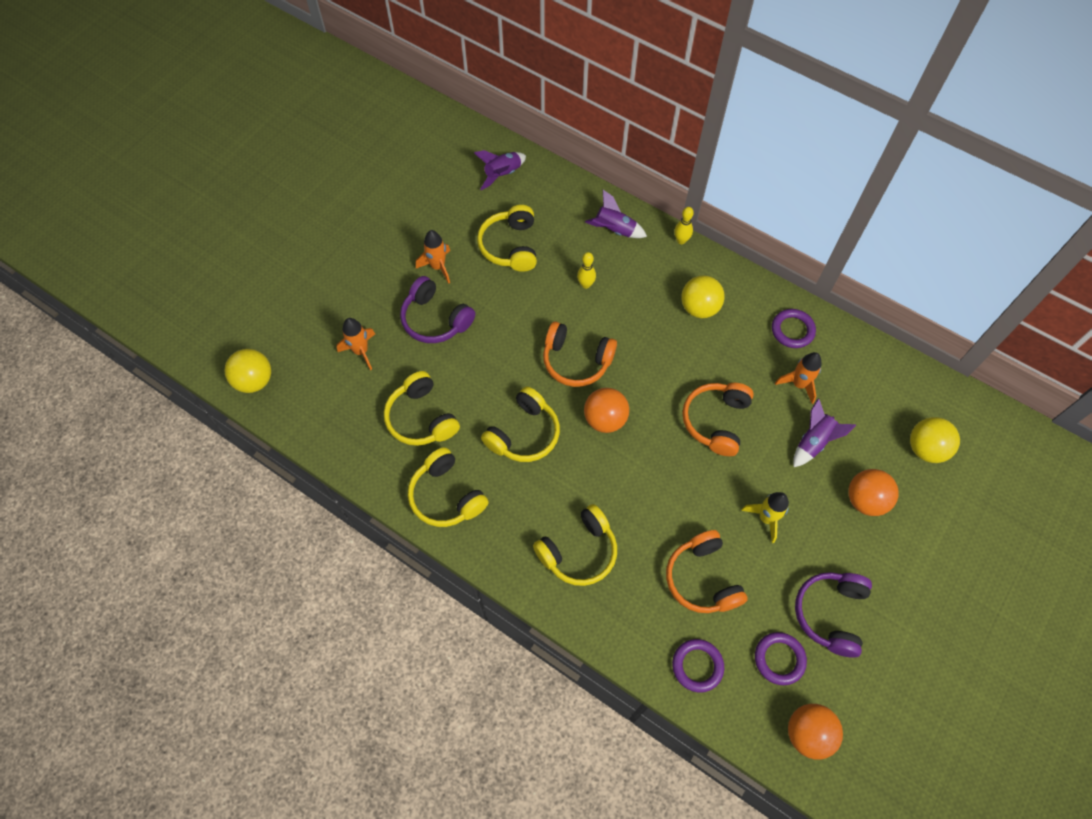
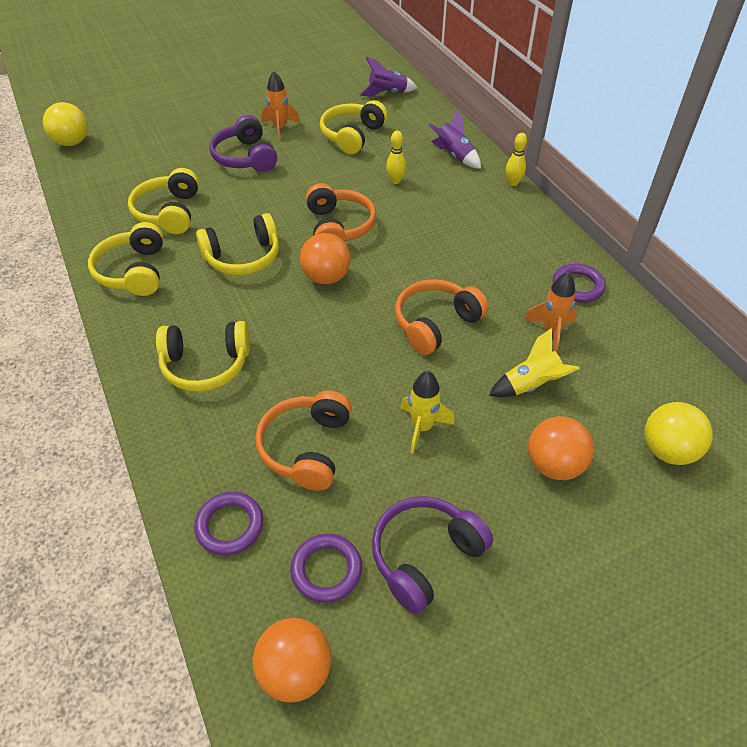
camera: 30 degrees right, 15 degrees down
(361, 351) = (167, 155): orange rocket -> none
(576, 361) = (339, 227): orange headphones -> orange headphones turned 150 degrees counterclockwise
(699, 308) = (491, 234): yellow ball -> none
(813, 442) = (530, 385): purple rocket -> yellow rocket

